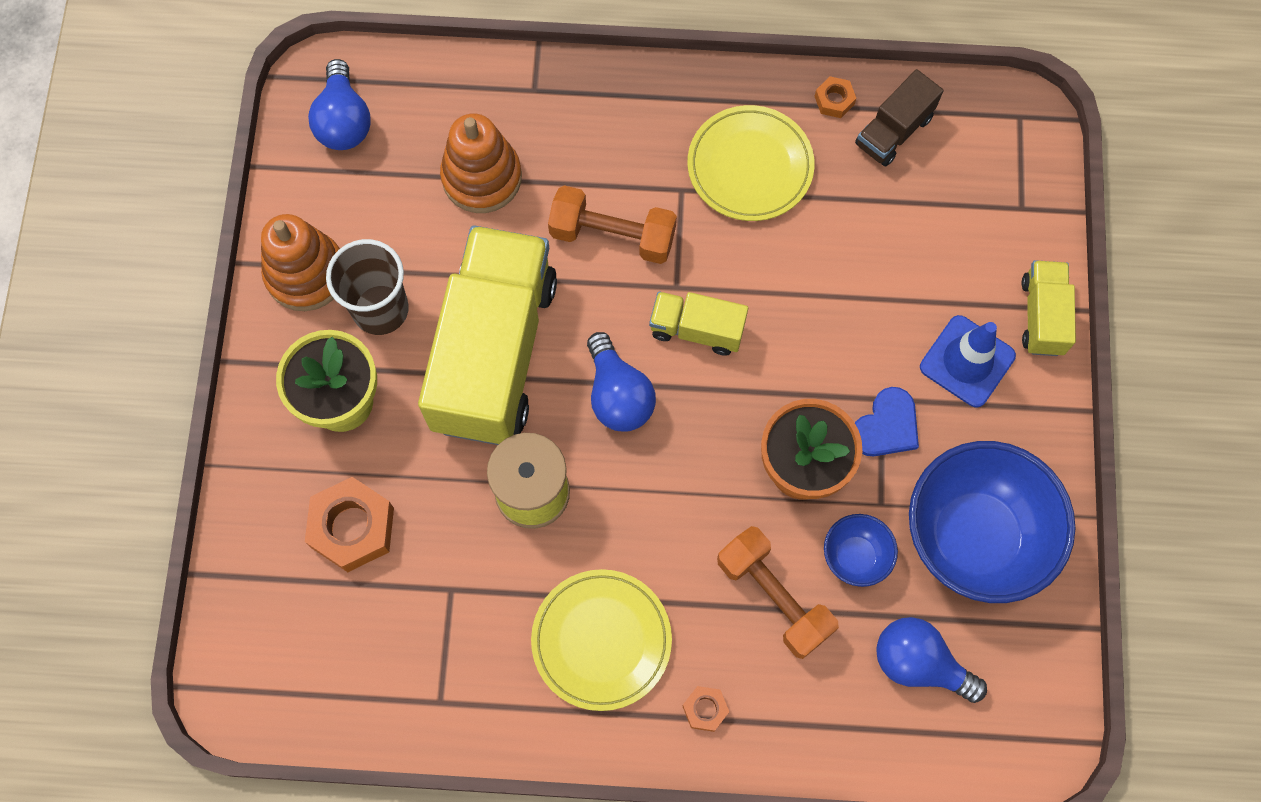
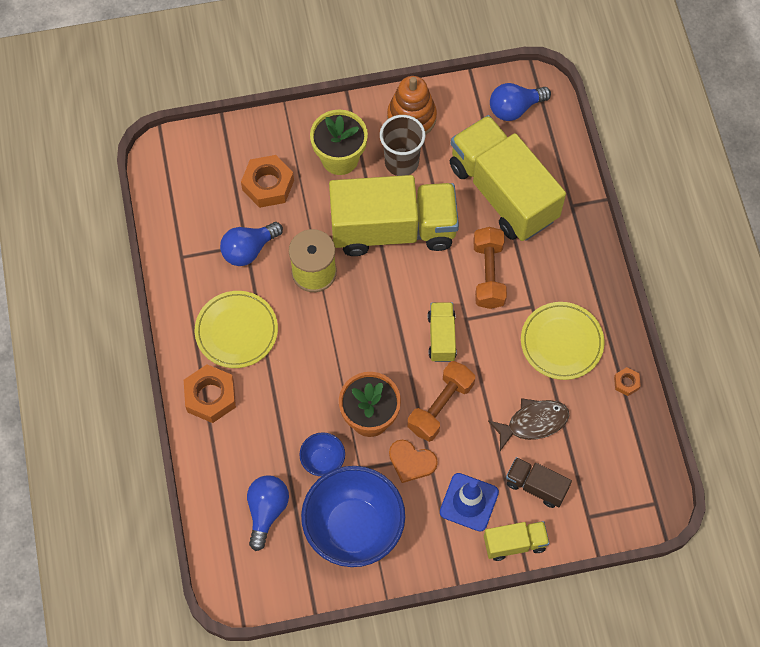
camera: 75 degrees right, 5 degrees down
(482, 177) = (503, 192): orange stacking toy -> yellow truck
(618, 395) = (386, 303): blue light bulb -> blue light bulb (249, 250)
(705, 709) = (210, 396): orange nut -> orange nut, size x2.02
(774, 597) = (286, 419): orange dumbbell -> orange dumbbell (440, 406)
(865, 240) = (533, 423): none -> brown fish
(886, 426) = (411, 461): blue heart -> orange heart
(893, 131) = (617, 424): brown truck -> brown truck (536, 486)

